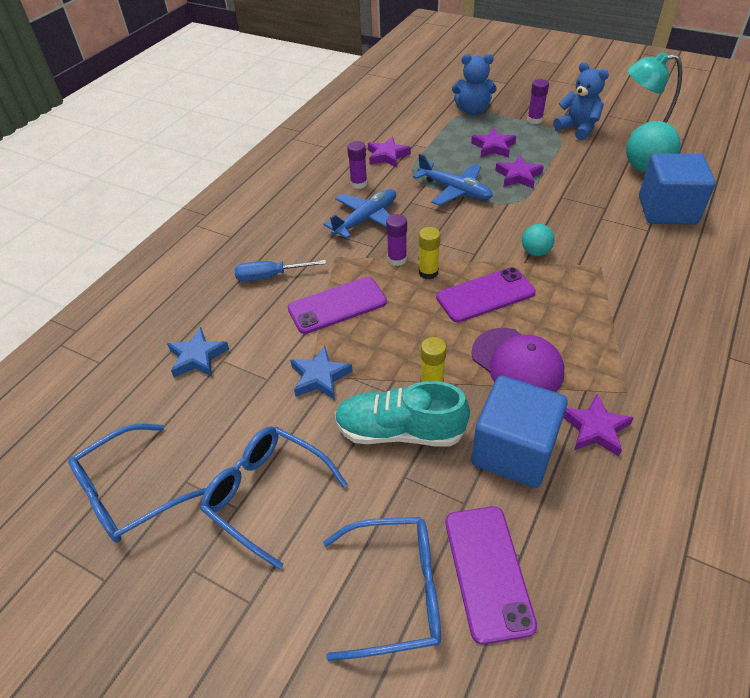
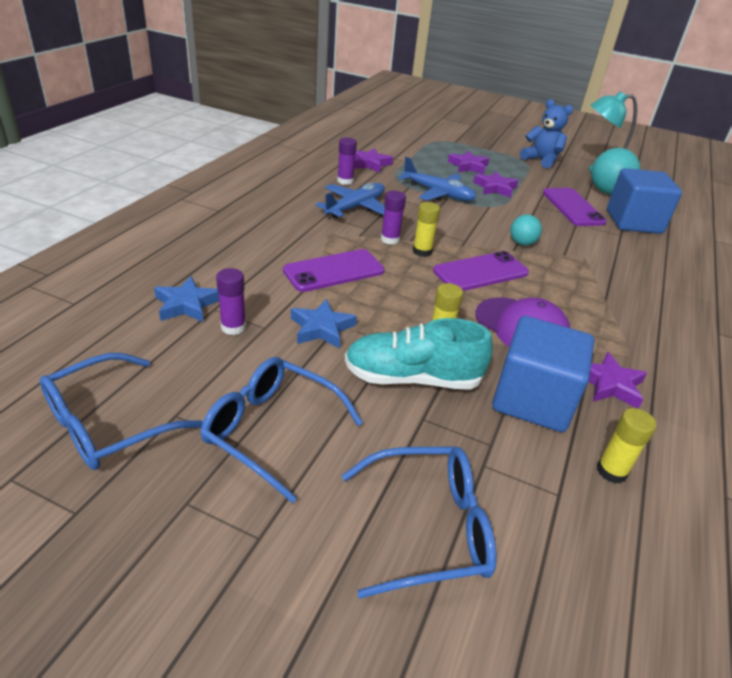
camera: 10 degrees left, 10 degrees down
(270, 276) = (262, 243): blue screwdriver -> none
(472, 110) = (445, 140): blue teddy bear -> none
(488, 571) = (527, 509): purple phone -> purple phone (572, 207)
(534, 120) = (502, 151): purple glue stick -> purple glue stick (233, 327)
(576, 529) = (611, 471): none -> yellow glue stick

